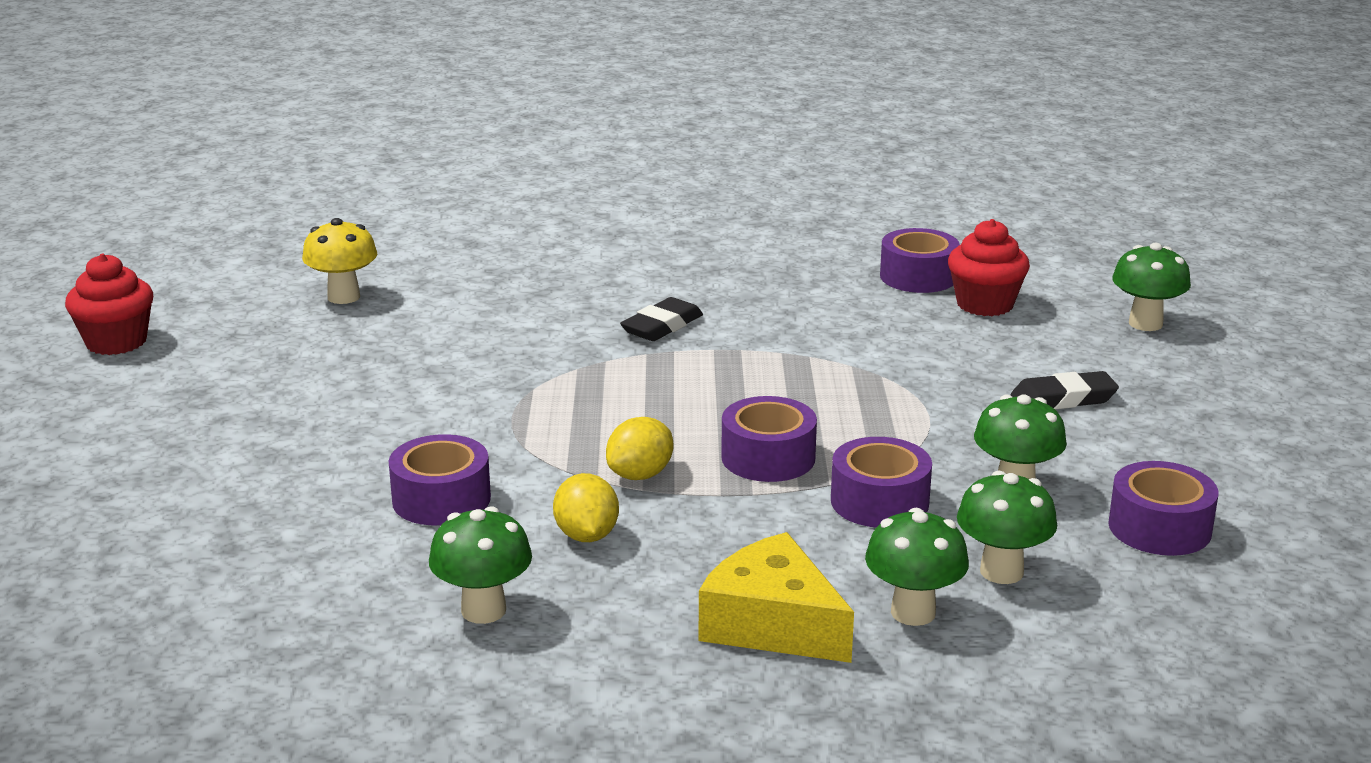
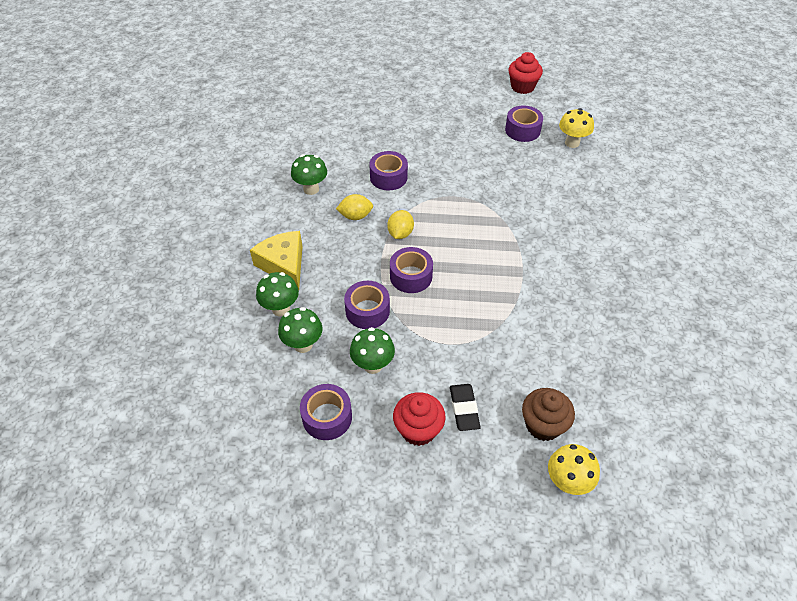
camera: 95 degrees right, 25 degrees up
(640, 475) = (400, 233): yellow lemon -> yellow lemon turned 60 degrees clockwise
(662, 326) = (548, 248): black eraser -> none
(772, 624) = (283, 265): yellow cheese -> yellow cheese turned 75 degrees counterclockwise
(918, 277) = (627, 369): purple tape -> purple tape (522, 130)
(985, 304) = (589, 397): red cupcake -> red cupcake (418, 429)
(1056, 338) = (543, 425): none -> brown cupcake
(1145, 323) = (567, 482): green mushroom -> yellow mushroom

